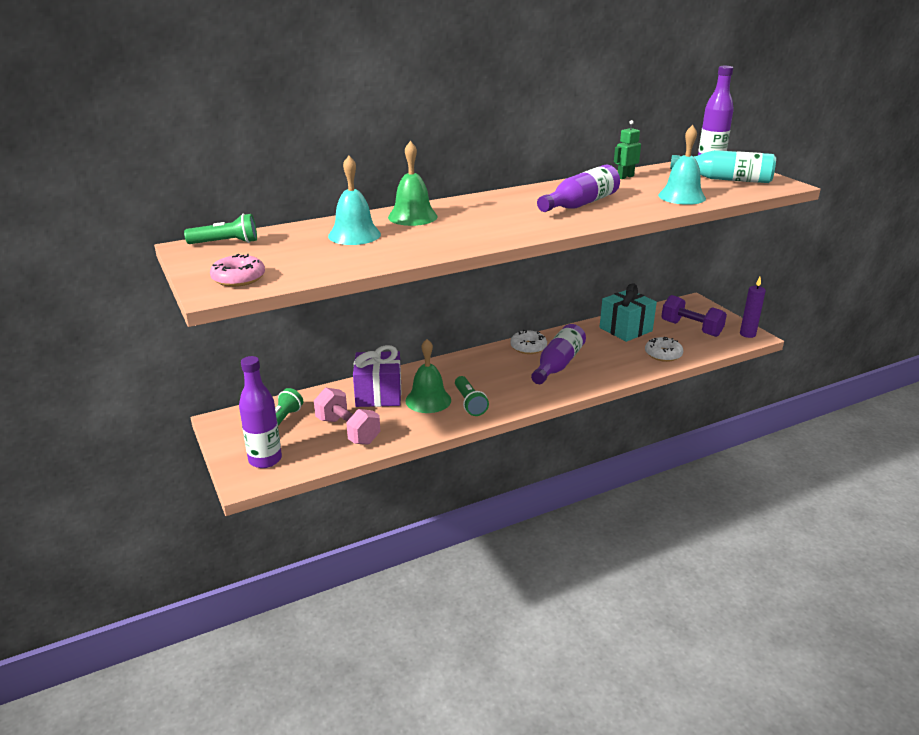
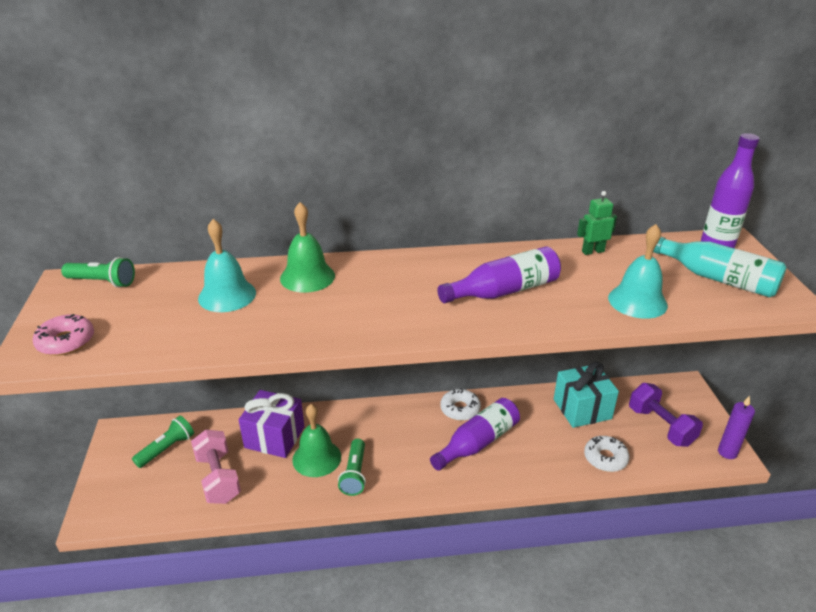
camera: 20 degrees right, 5 degrees up
(265, 460) = (124, 495): purple bottle -> none

